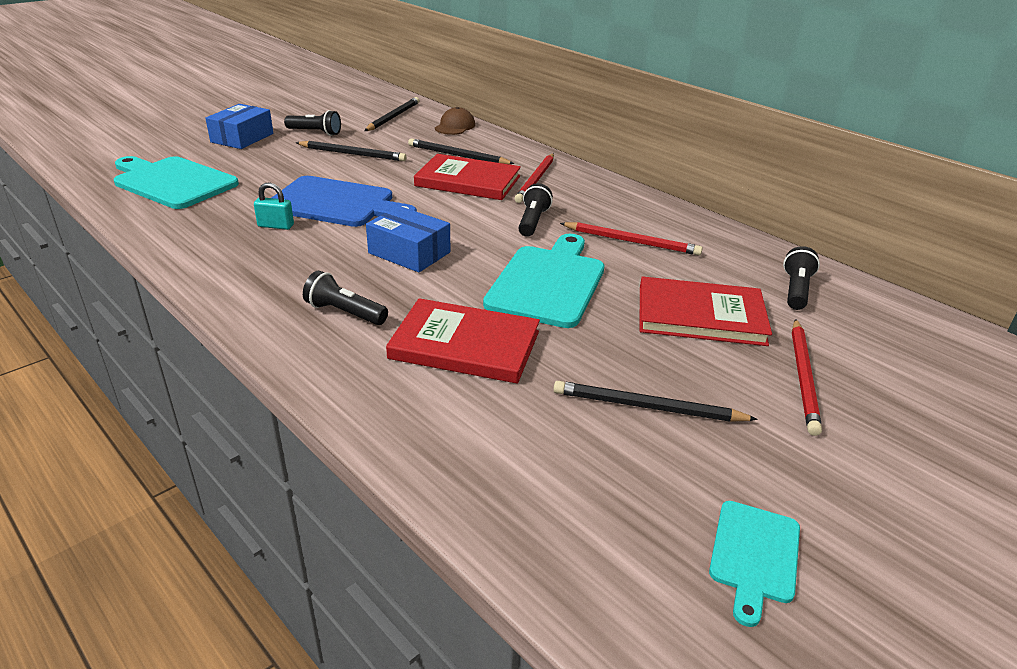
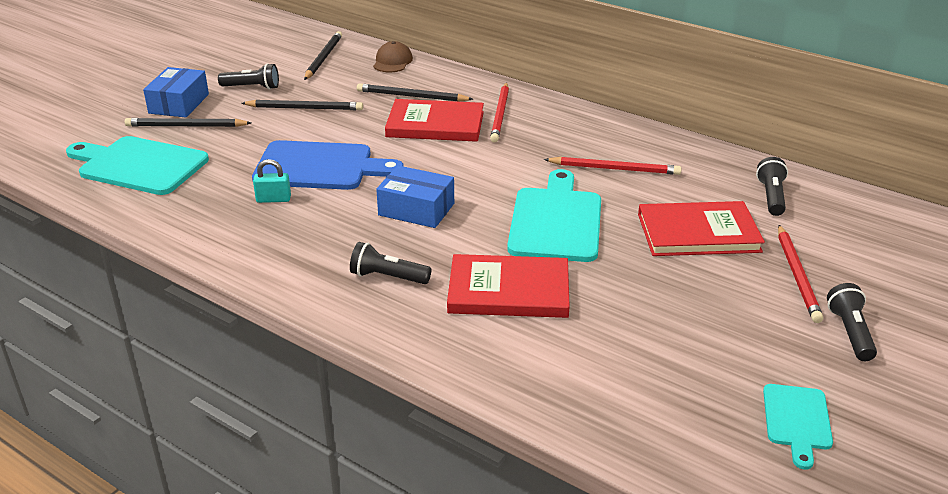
camera: 10 degrees left, 0 degrees up
(533, 221) = (516, 160): black flashlight -> black flashlight (850, 332)
(647, 407) = (681, 320): black pencil -> black pencil (186, 126)

